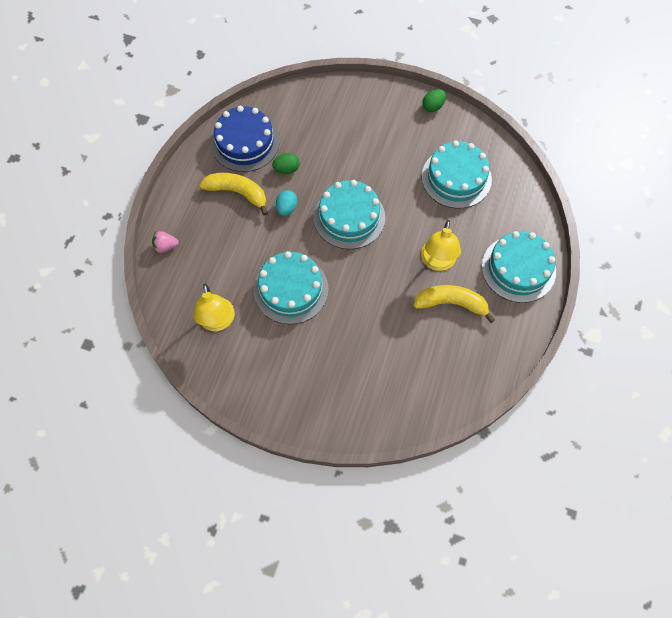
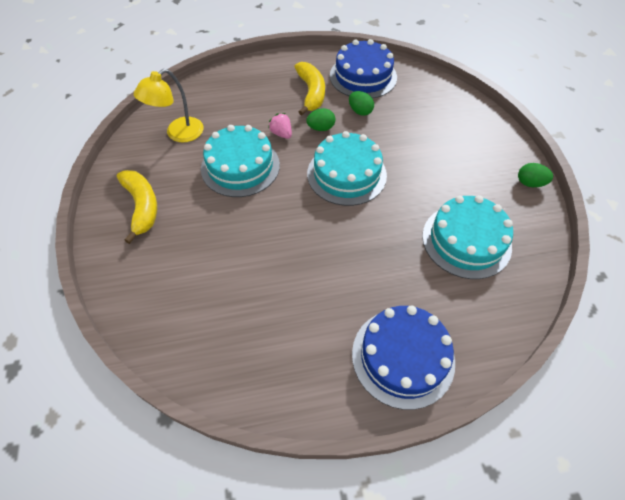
camera: 60 degrees right, 10 degrees down
(165, 246) = (230, 75): pink strawberry -> pink strawberry (281, 134)
(286, 208) = (321, 128): turquoise egg -> green egg
(437, 262) = (351, 269): yellow lamp -> none
(451, 303) = (309, 305): yellow banana -> yellow banana (142, 206)
(518, 268) = (403, 357): turquoise cake -> blue cake

